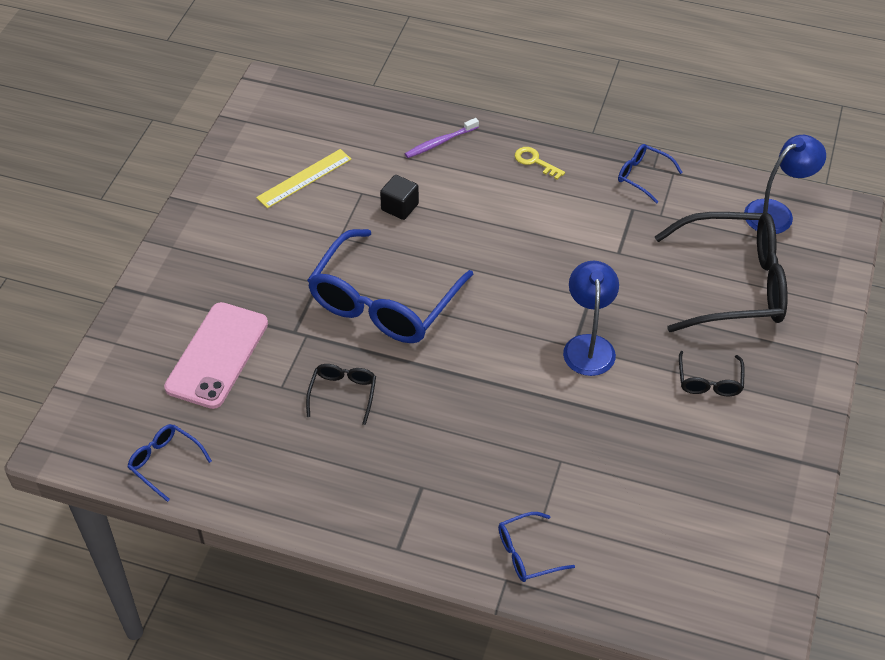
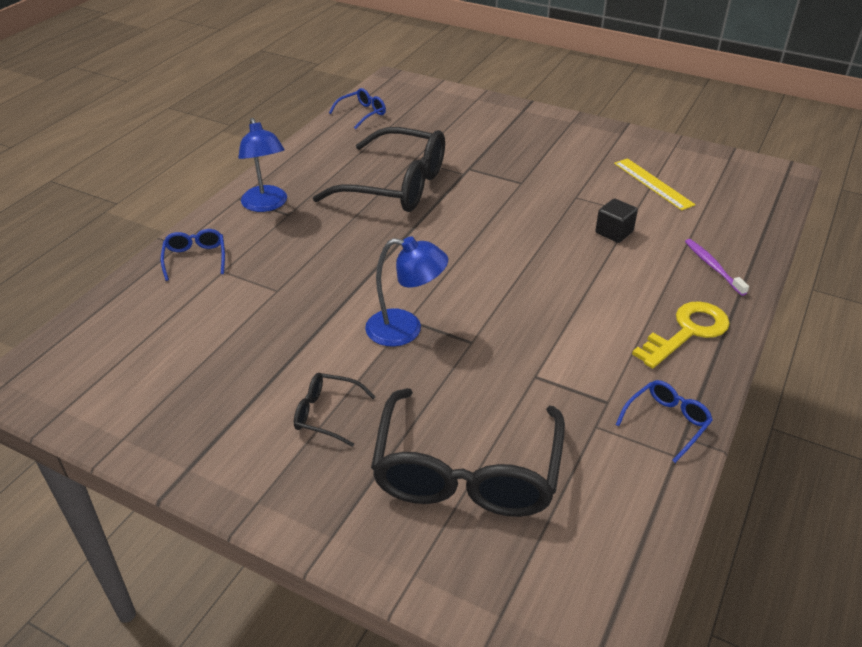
camera: 100 degrees right, 10 degrees down
(217, 355) = (453, 135): pink phone -> none
(343, 394) = (396, 185): black glasses -> black glasses, size x2.25
(383, 303) = (491, 213): blue glasses -> none
(535, 162) = (687, 332): yellow key -> yellow key, size x1.79
(776, 212) = (595, 556): blue lamp -> blue lamp (266, 205)

